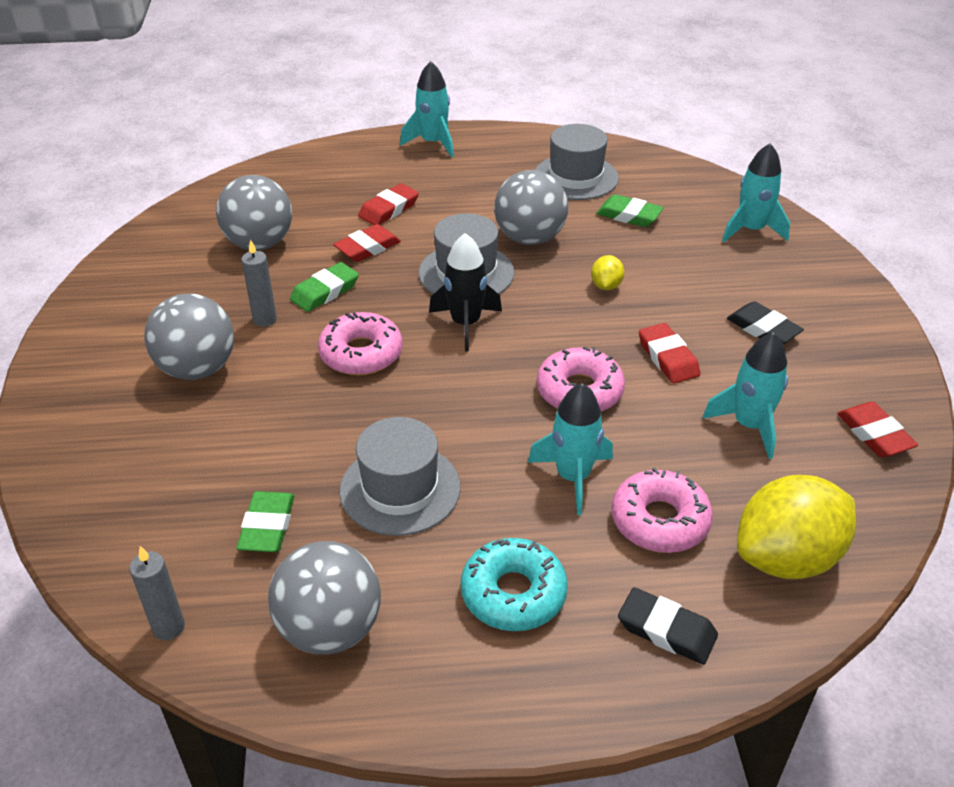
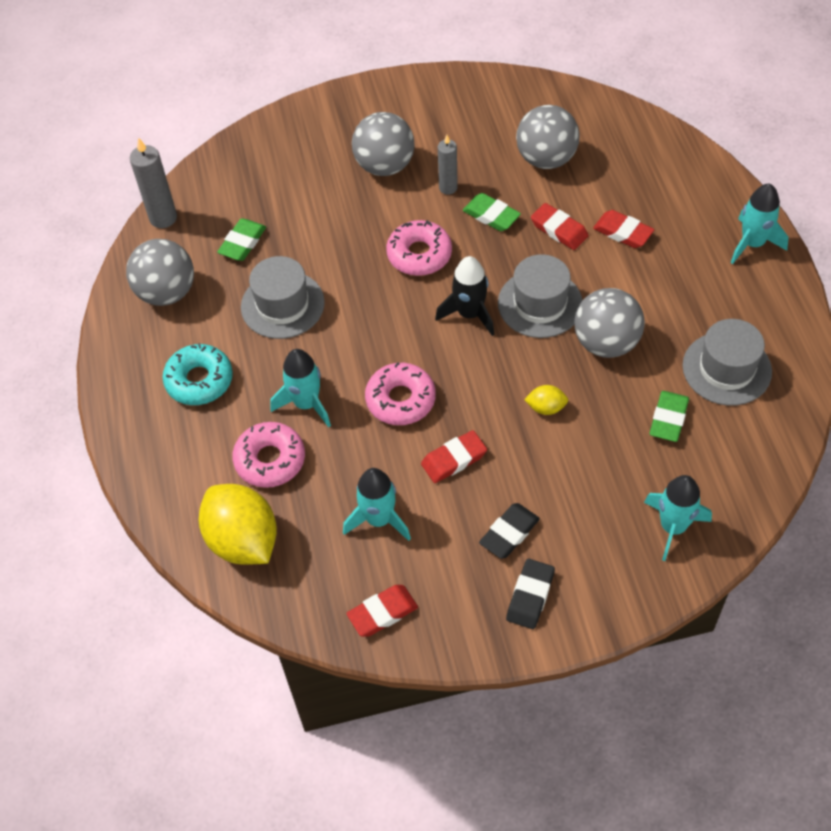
camera: 85 degrees right, 15 degrees up
(169, 627) = (163, 218): grey candle -> grey candle, size x1.50
(267, 526) = (242, 243): green eraser -> green eraser turned 60 degrees counterclockwise
(666, 630) = (176, 467): black eraser -> black eraser (530, 596)

